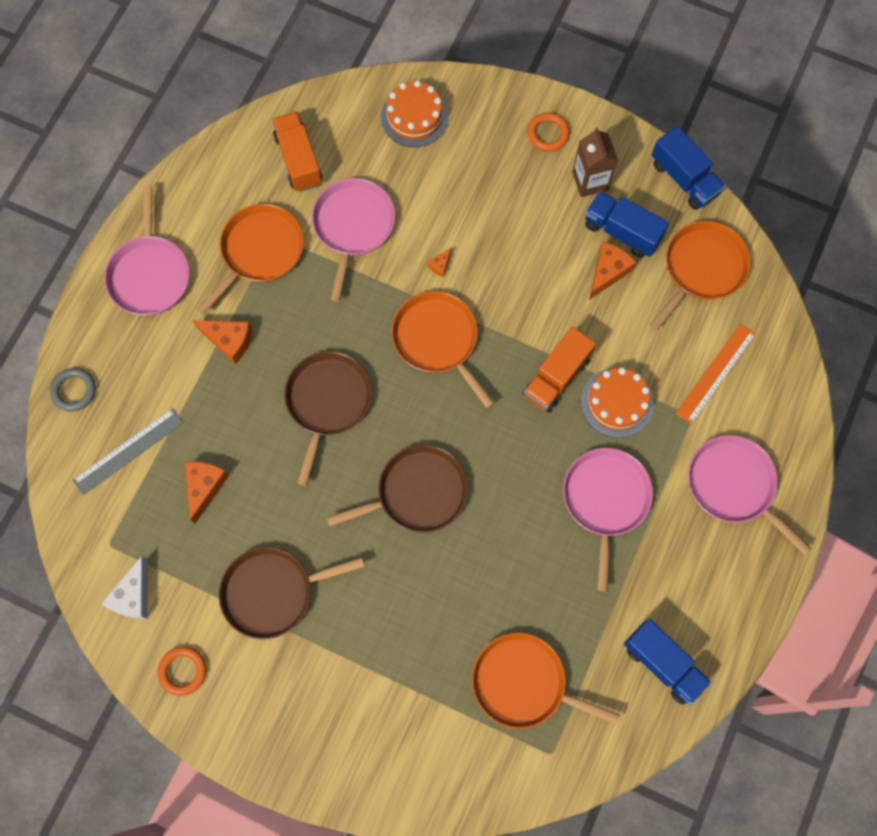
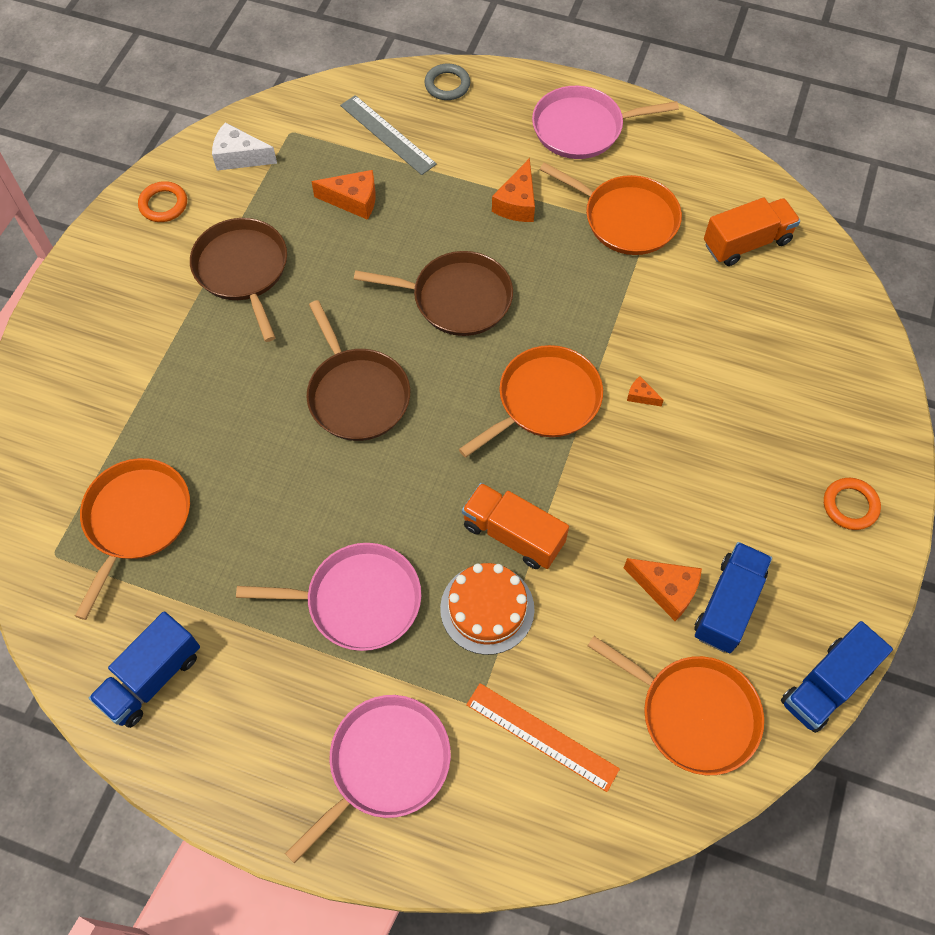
camera: 85 degrees right, 10 degrees down
(353, 226) = (674, 303): pink pan -> none
(414, 117) = (834, 353): orange cake -> none
(590, 181) = (793, 561): brown carton -> none

